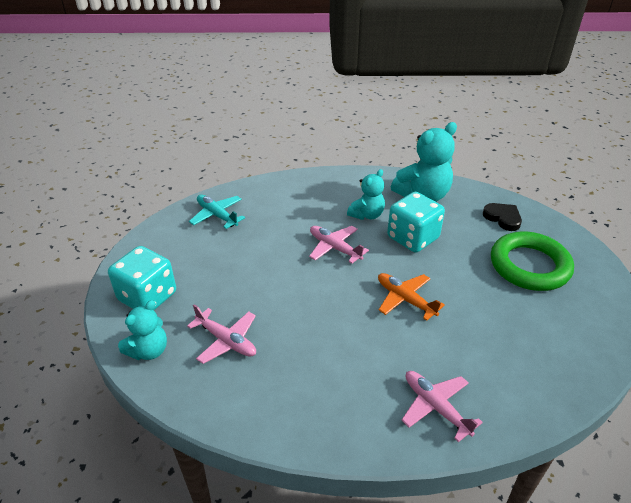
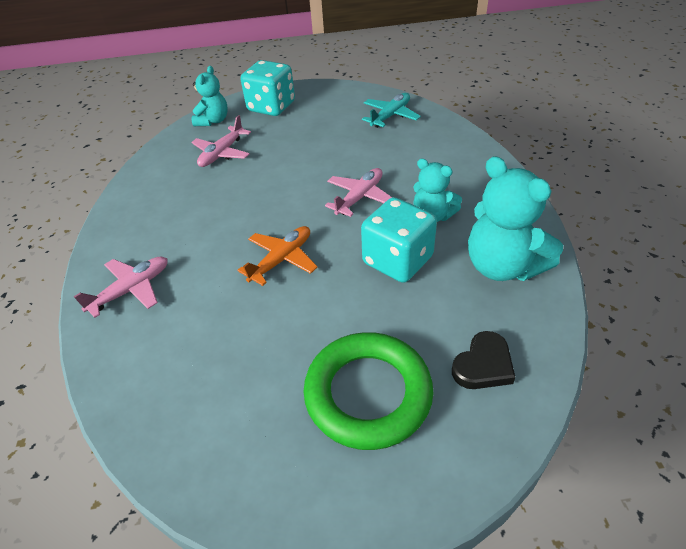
camera: 85 degrees right, 5 degrees up
(149, 350) = (213, 121): turquoise teddy bear -> turquoise teddy bear turned 105 degrees counterclockwise

